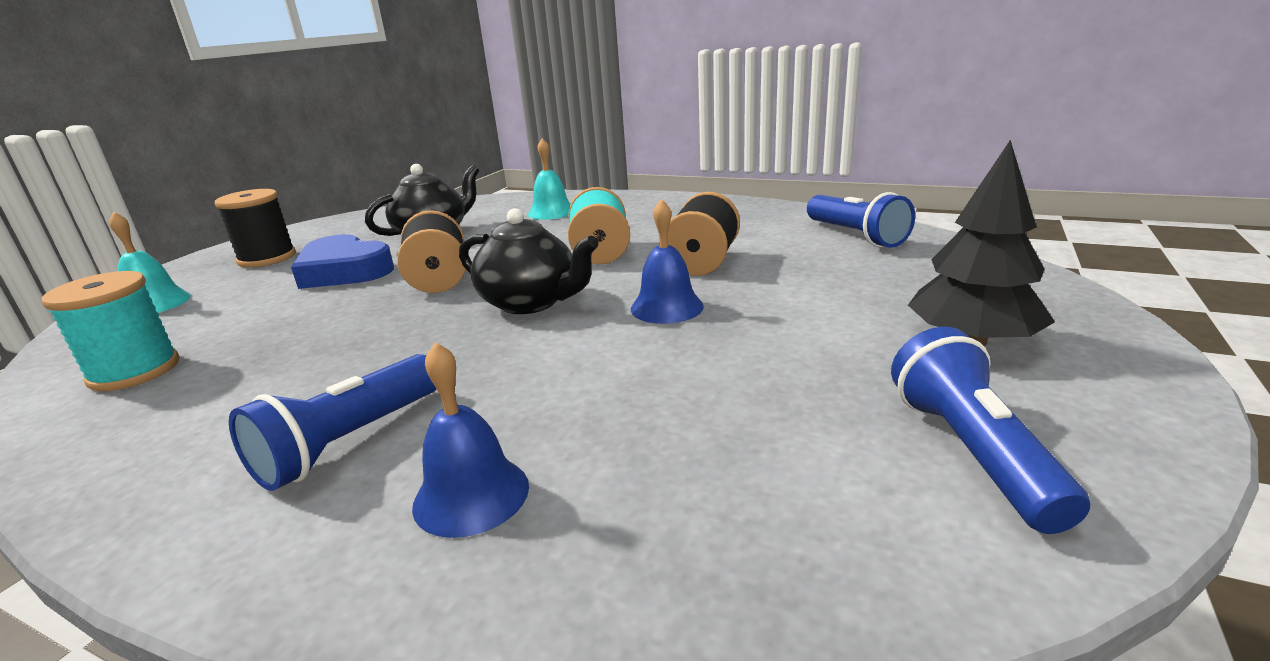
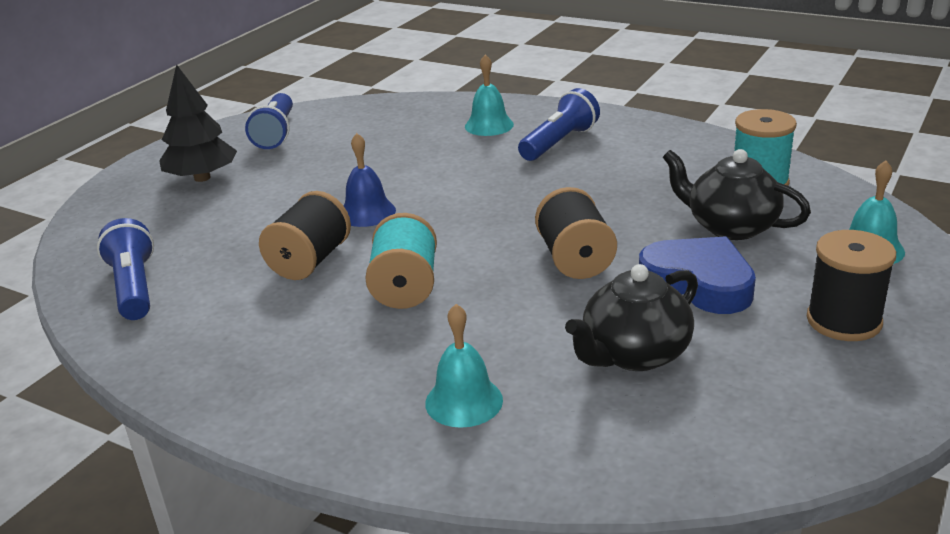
camera: 175 degrees left, 5 degrees up
(471, 495) = (489, 125): blue bell -> turquoise bell
(531, 302) = (475, 224): black teapot -> black teapot (730, 227)

